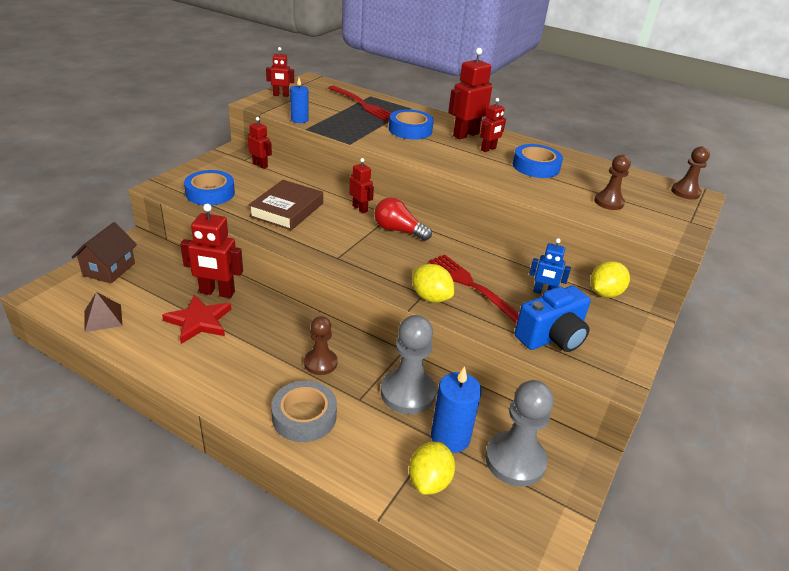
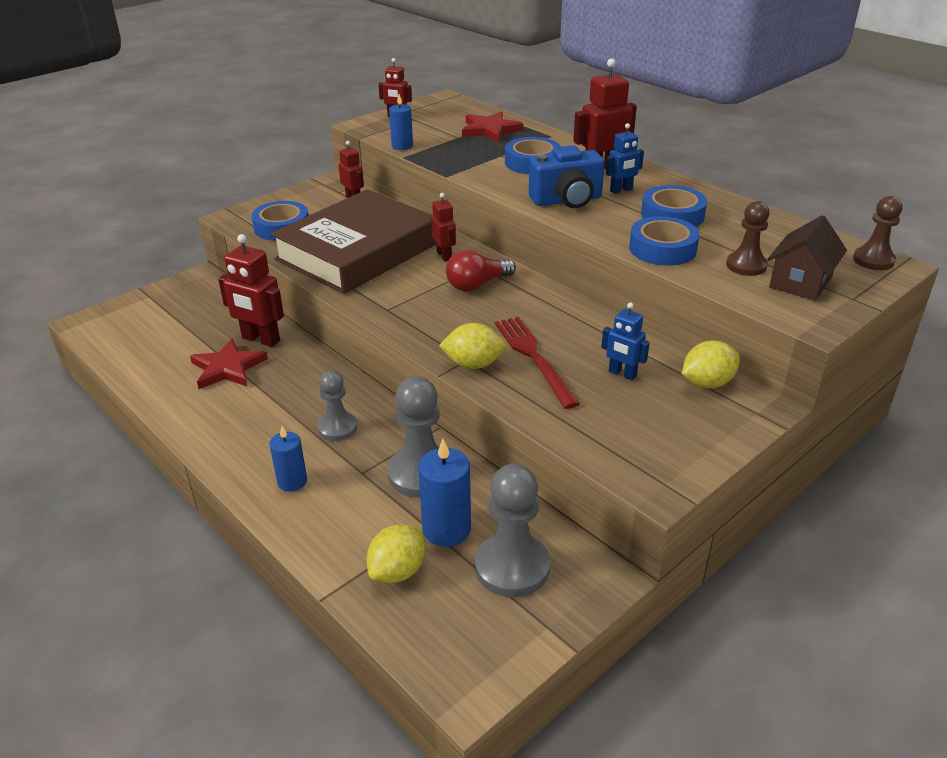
camera: 20 degrees right, 0 degrees up
(103, 318) = (134, 353): brown pyramid -> none
(109, 269) = (161, 304): brown house -> brown house (800, 282)
(287, 210) = (357, 251): brown book -> brown book, size x1.78
(304, 416) = (292, 481): grey tape -> blue candle
(320, 363) = (337, 428): brown pawn -> grey pawn
(362, 104) = (490, 130): red fork -> red star
(398, 230) = (477, 284): red light bulb -> red light bulb turned 75 degrees counterclockwise
(430, 297) = (473, 364): yellow lemon -> yellow lemon turned 60 degrees counterclockwise
(488, 149) = (621, 190): red robot -> blue robot
(545, 193) = (662, 249): none -> blue tape
(552, 337) = (601, 427): blue camera -> blue camera (567, 200)

